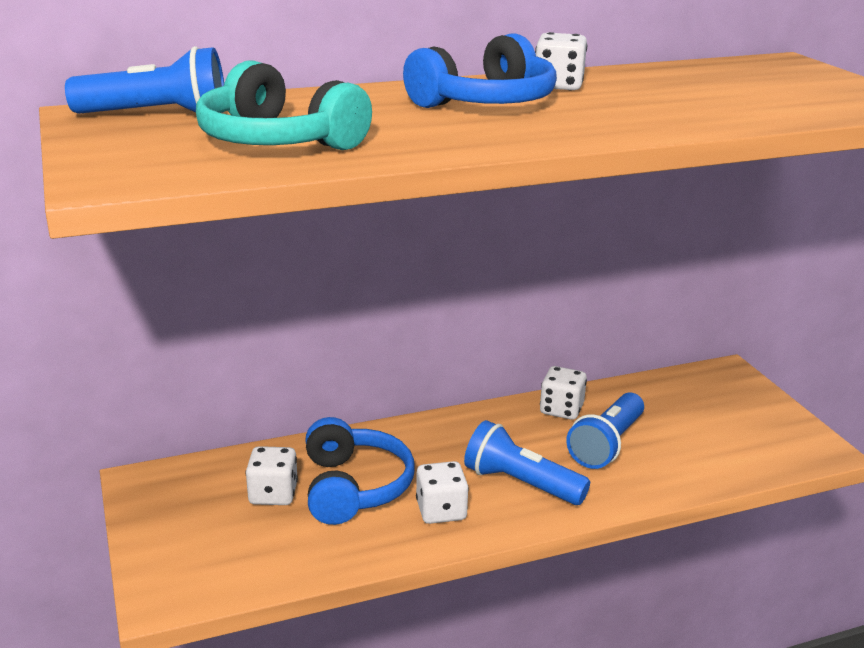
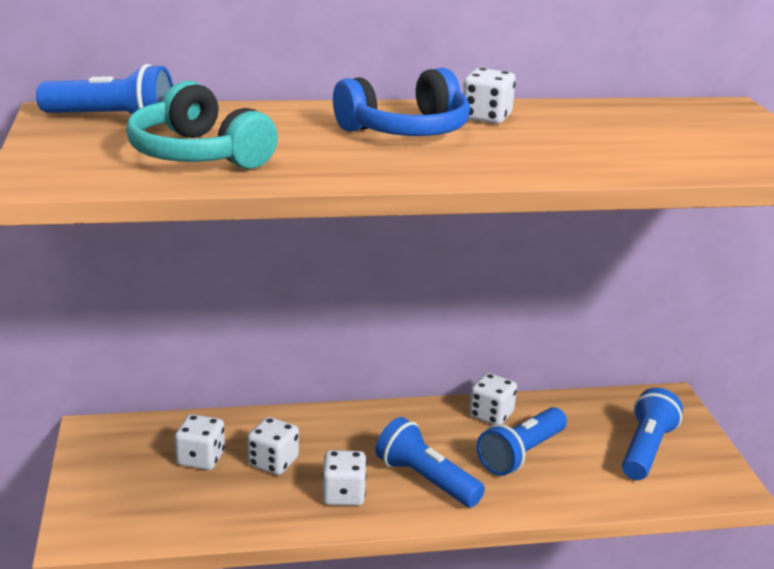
camera: 10 degrees right, 0 degrees up
(353, 487) = (273, 462): blue headphones -> white dice
(726, 424) = (646, 450): none -> blue flashlight

